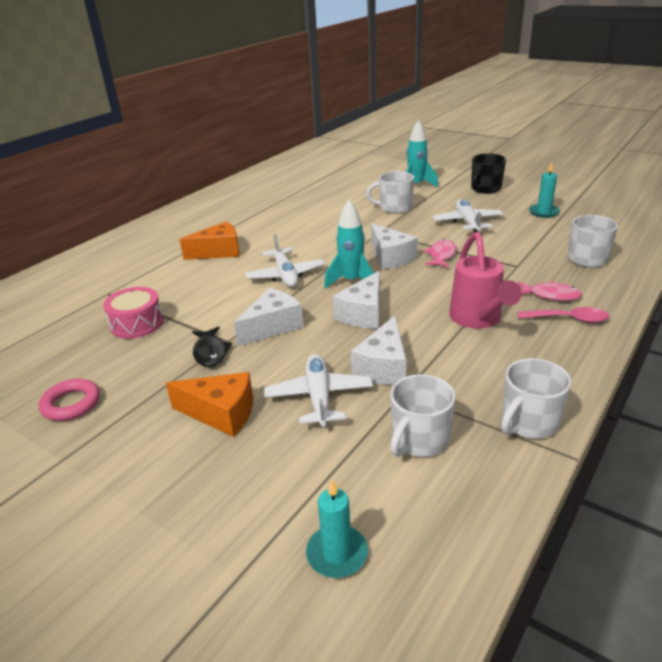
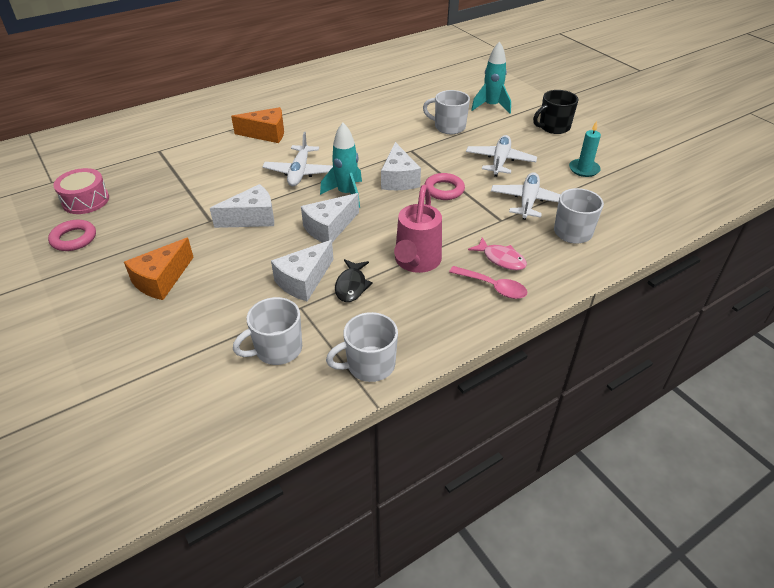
camera: 20 degrees right, 10 degrees up
(137, 323) = (160, 185): pink drum -> pink drum (86, 200)
(210, 352) = (191, 227): black fish -> black fish (351, 286)
(221, 413) = (161, 280): orange cheese -> orange cheese turned 90 degrees clockwise
(319, 397) = (237, 290): white plane -> white plane (528, 202)
(337, 554) = (154, 409): turquoise candle -> none
(441, 255) = (444, 190): pink fish -> pink ring

